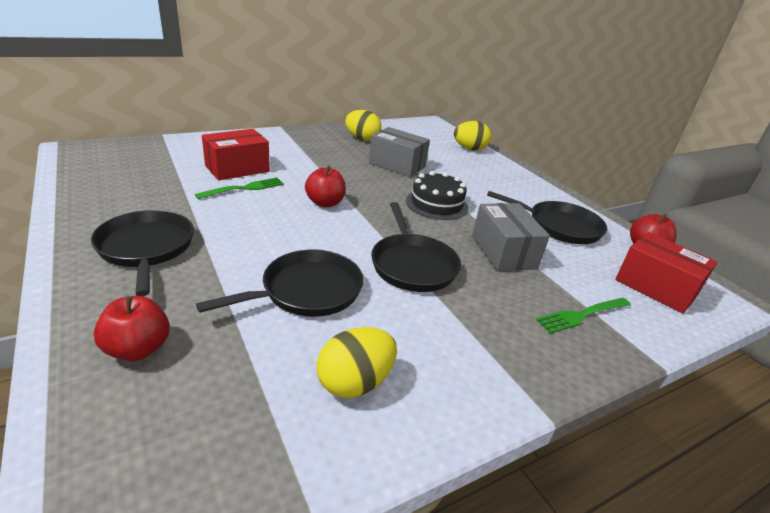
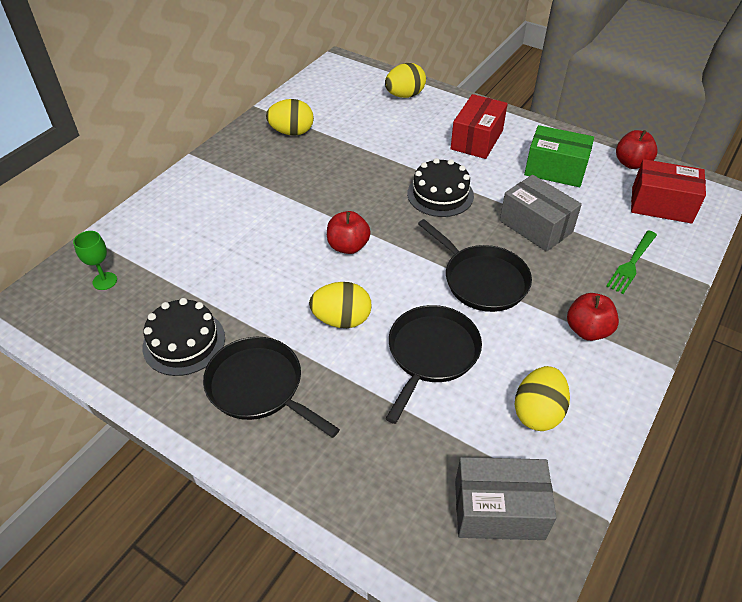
camera: 25 degrees left, 15 degrees up
(137, 203) = (184, 342): none -> black cake
(138, 349) = (371, 477): red apple -> red apple (587, 330)
(140, 157) = (105, 281): none -> green goblet
(237, 169) = (220, 244): red box -> red box (477, 140)
(244, 188) = (258, 268): green fork -> none
(263, 239) = (342, 319): none -> yellow egg
(397, 165) = (361, 157): grey box -> grey box (499, 510)
(560, 226) = (555, 170): black pan -> green box

